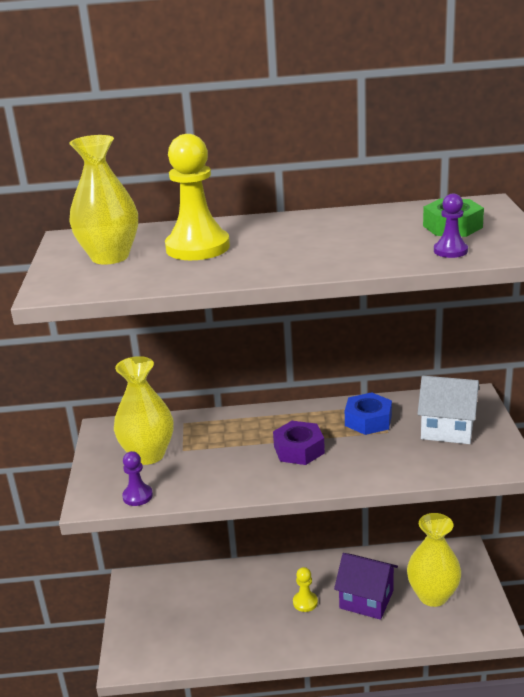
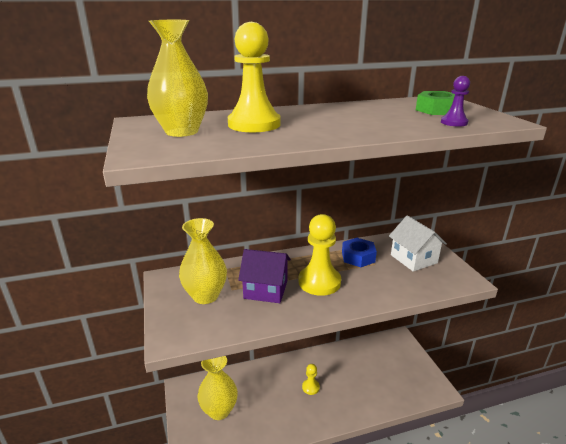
camera: 15 degrees left, 0 degrees up
(137, 496) = (207, 331): purple pawn -> none
(299, 449) = (319, 282): purple nut -> yellow pawn
(366, 599) = (351, 379): purple house -> purple house (265, 290)
(433, 595) = (392, 371): yellow vase -> yellow vase (219, 410)
(447, 429) = (413, 259): white house -> white house turned 60 degrees clockwise

